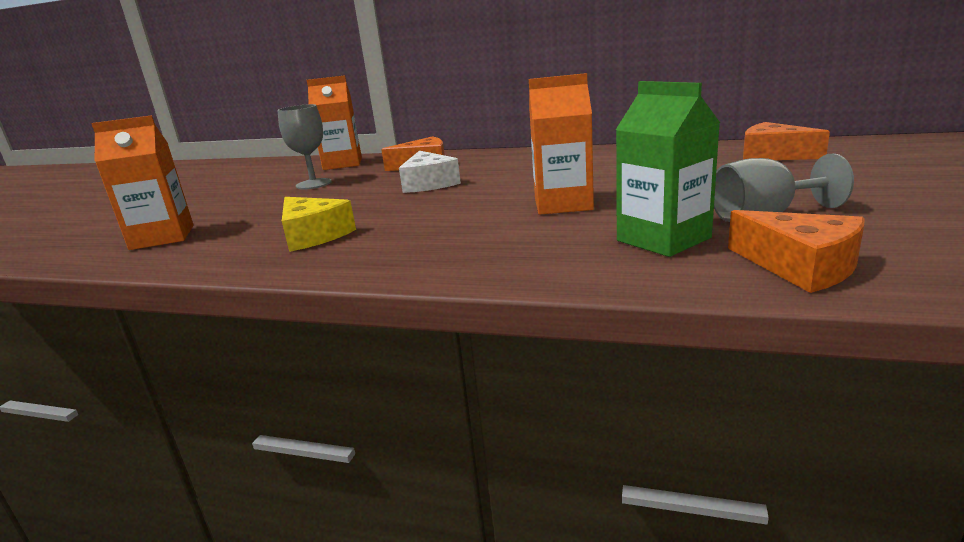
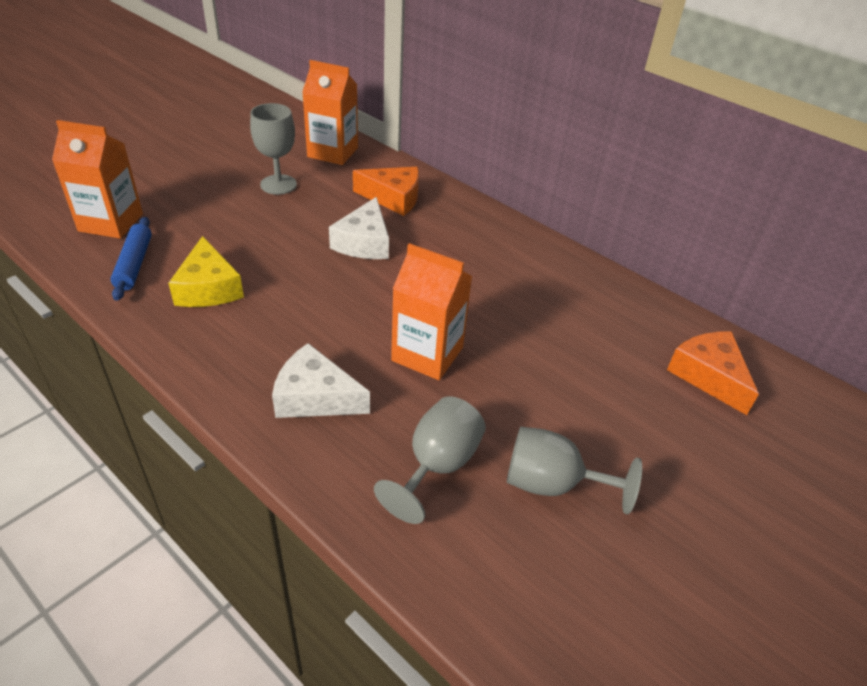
camera: 20 degrees right, 20 degrees up
(217, 247) = (134, 264): none -> blue rolling pin
(501, 247) = (315, 397): none -> white cheese
(663, 239) = (437, 465): green carton -> grey goblet
(800, 266) = (485, 573): orange cheese -> none

